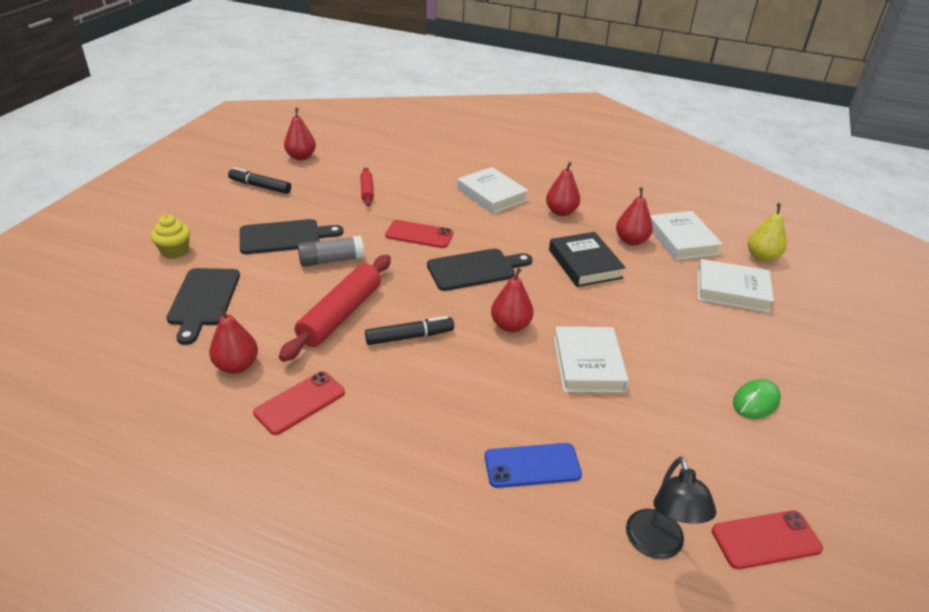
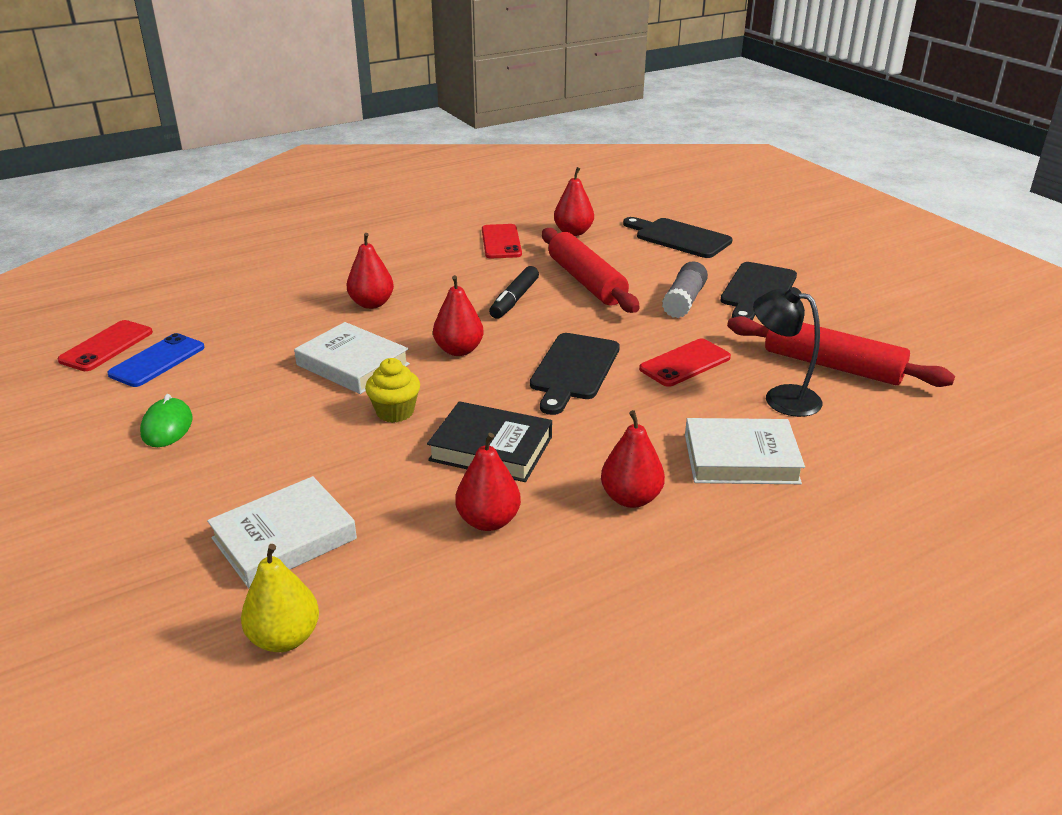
camera: 130 degrees right, 5 degrees down
(175, 251) = (778, 241): yellow cupcake -> yellow cupcake (395, 412)
(260, 186) = (897, 305): black marker -> none
(301, 157) = (978, 350): red pear -> red pear (371, 304)
(367, 191) = (832, 366): red rolling pin -> red rolling pin, size x1.96
(532, 466) = (312, 295): blue phone -> blue phone (157, 361)
(657, 545) = (185, 307): black lamp -> black lamp (781, 397)
(682, 240) = (429, 577): white book -> none

